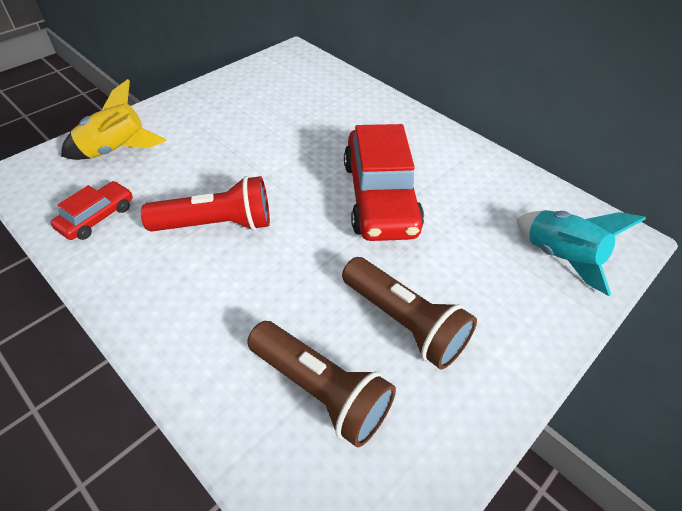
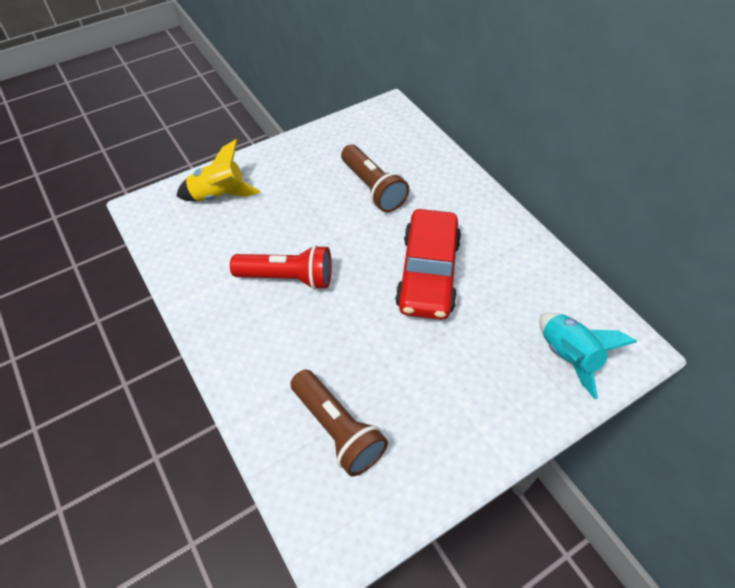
camera: 15 degrees right, 5 degrees up
(97, 217) = (197, 257): red car -> none
(404, 323) = (416, 389): brown flashlight -> brown flashlight (373, 188)

